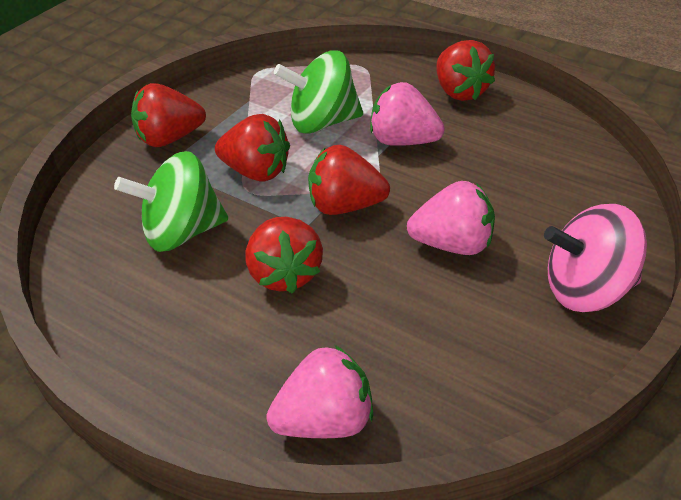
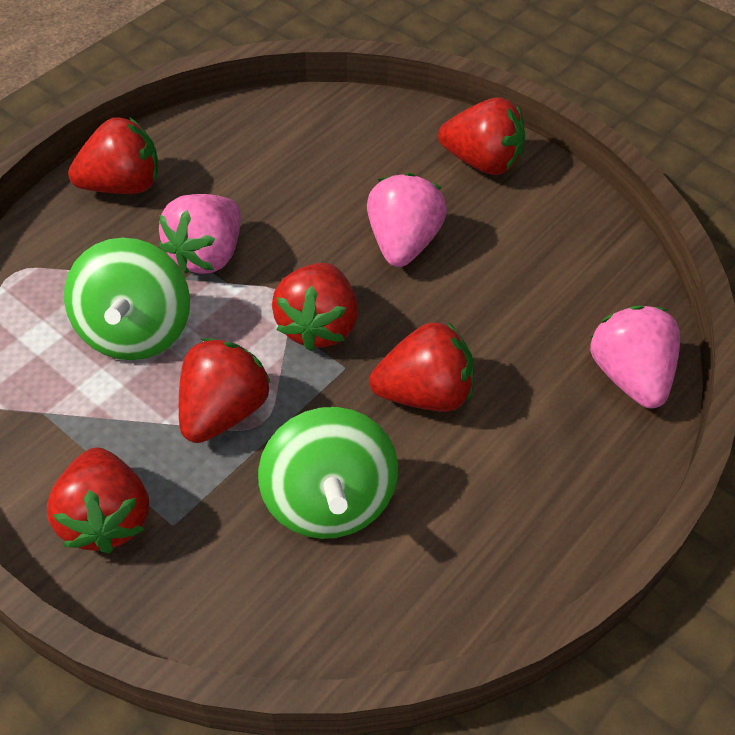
camera: 85 degrees left, 10 degrees up
(587, 290) = (482, 162): pink spinning top -> red strawberry

